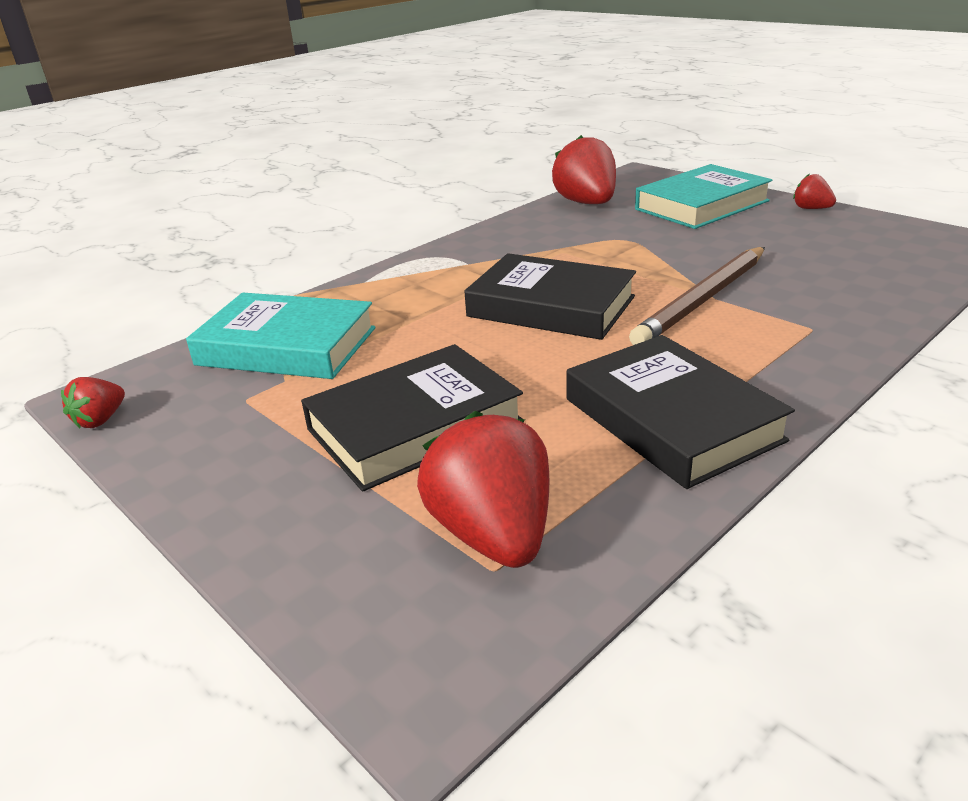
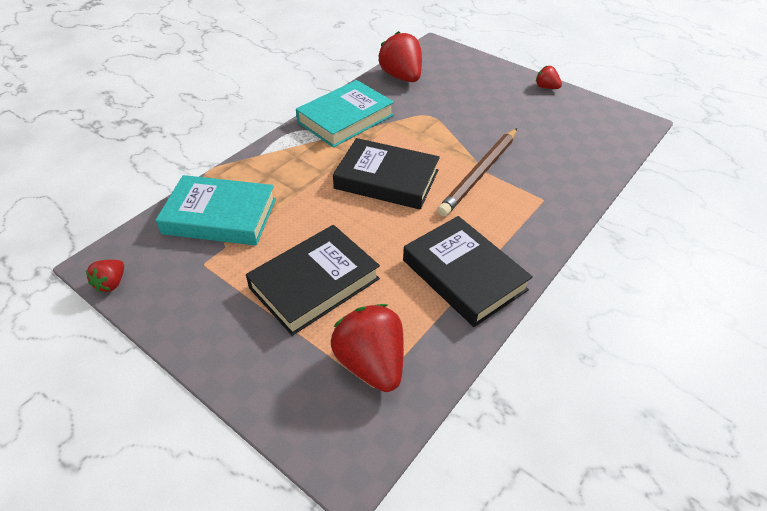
camera: 10 degrees left, 15 degrees up
(701, 205) = (477, 81): turquoise book -> turquoise book (345, 118)

